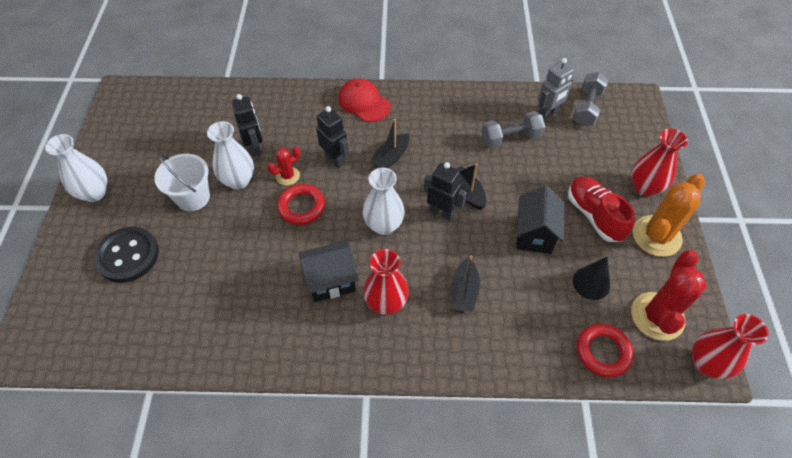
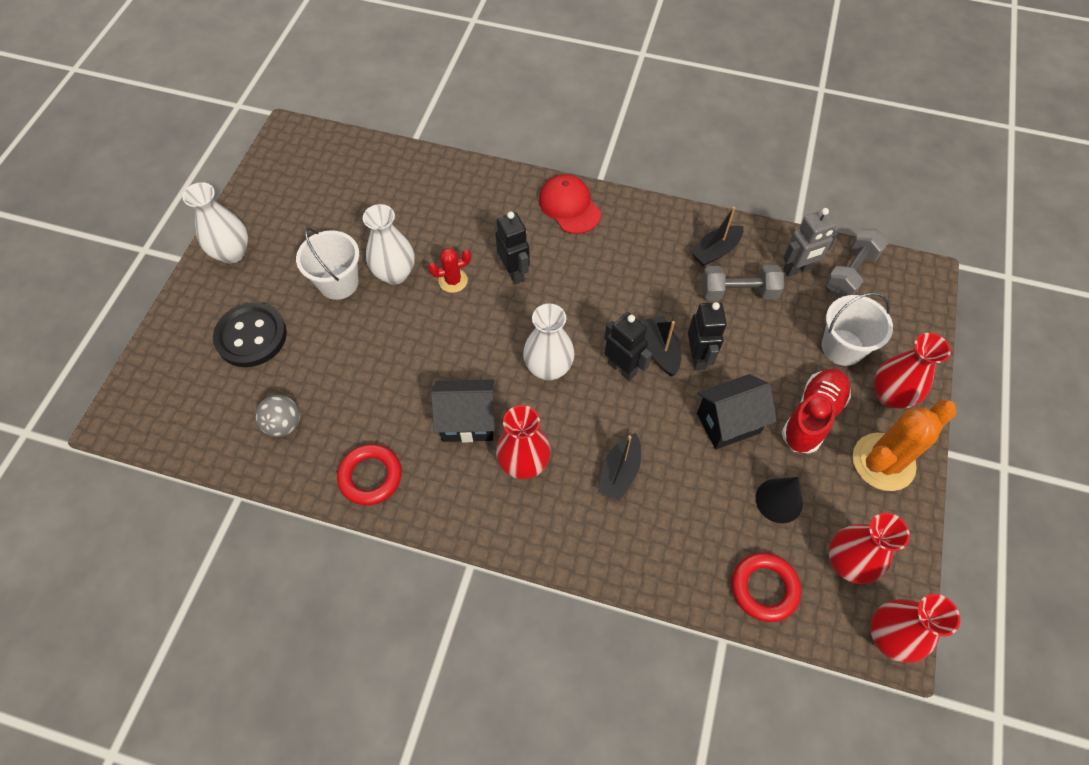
camera: 15 degrees right, 5 degrees up
(175, 320) = (284, 424): none -> grey ball
(255, 148) = (424, 237): black robot -> black robot (698, 357)
(301, 207) = (458, 323): red ring -> red ring (370, 476)
(391, 157) = (581, 284): black boat -> black boat (715, 251)
(534, 234) = (728, 423): black house -> black house turned 45 degrees clockwise
(594, 215) = (812, 417): red shoe -> red shoe turned 45 degrees clockwise
(599, 161) = (842, 347): none -> white bucket
(657, 316) = (848, 563): red cactus -> red vase

